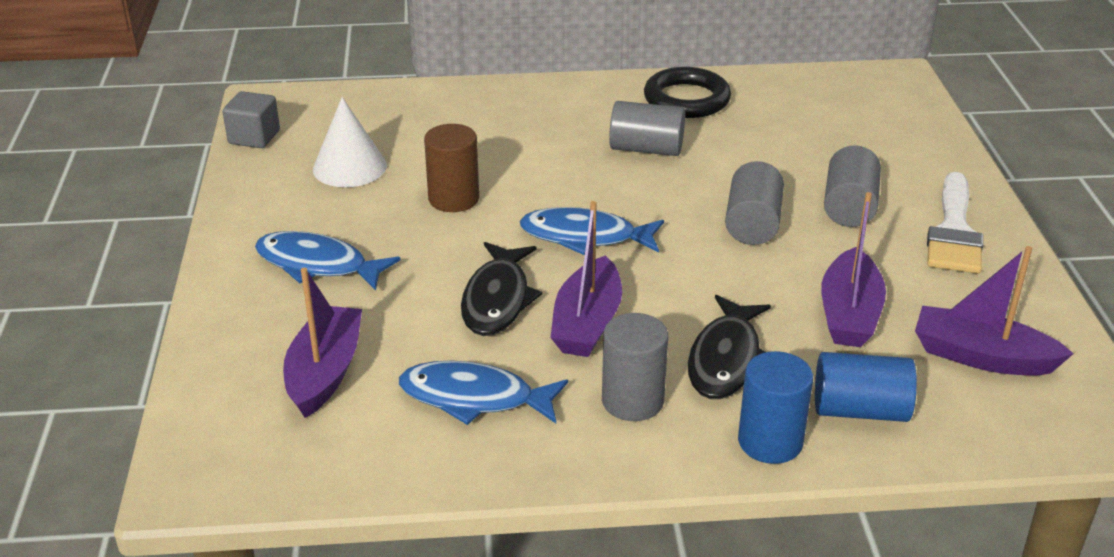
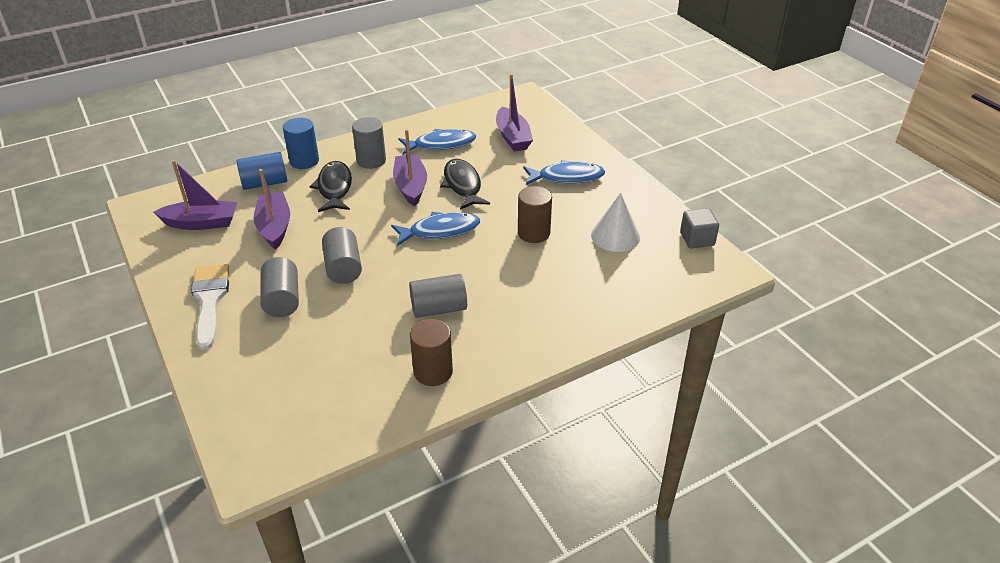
camera: 155 degrees right, 5 degrees up
(686, 99) = (433, 372): black ring -> brown cylinder

